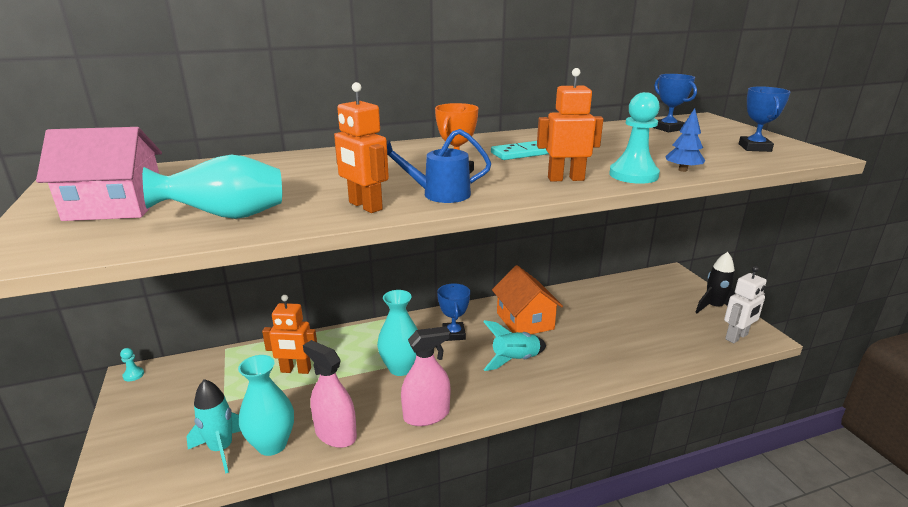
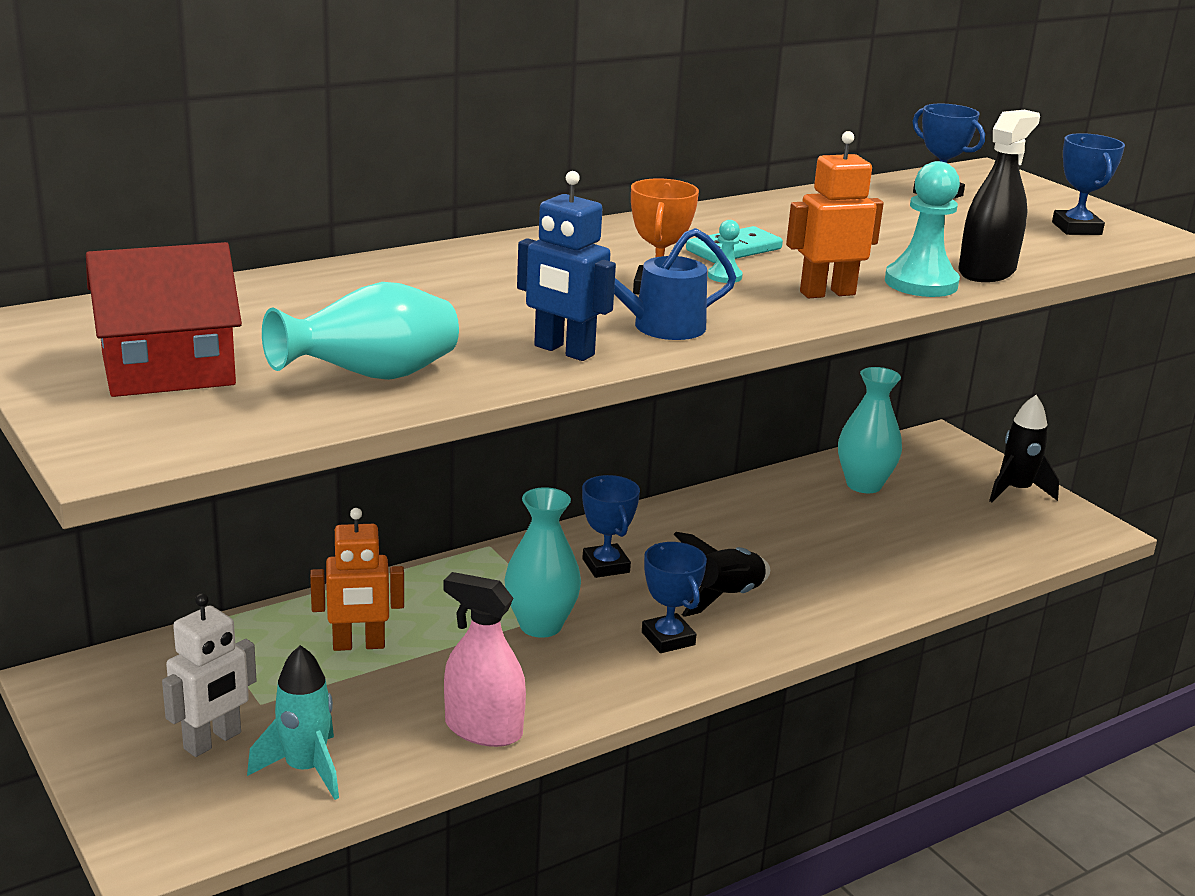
camera: 15 degrees left, 0 degrees up
(115, 206) = (168, 370): pink house -> red house
(133, 375) = (60, 679): turquoise pawn -> turquoise pawn (724, 276)
(272, 444) = (386, 754): turquoise vase -> turquoise vase (864, 485)
(365, 206) = (563, 351): orange robot -> blue robot
(426, 415) = (617, 688): pink spray bottle -> none
(470, 384) = (668, 639): none -> blue trophy
(515, 360) = (725, 597): turquoise rocket -> black rocket
(524, 321) = (718, 535): orange house -> none
(682, 170) = (986, 272): blue tree -> black spray bottle
(736, 337) = (1059, 534): white robot -> white robot (213, 741)

